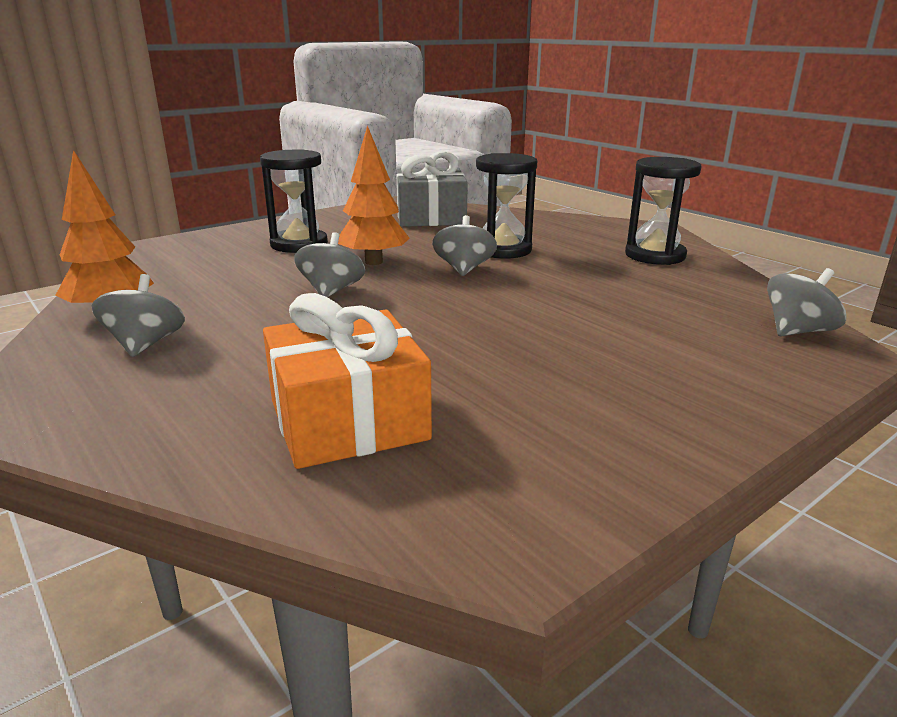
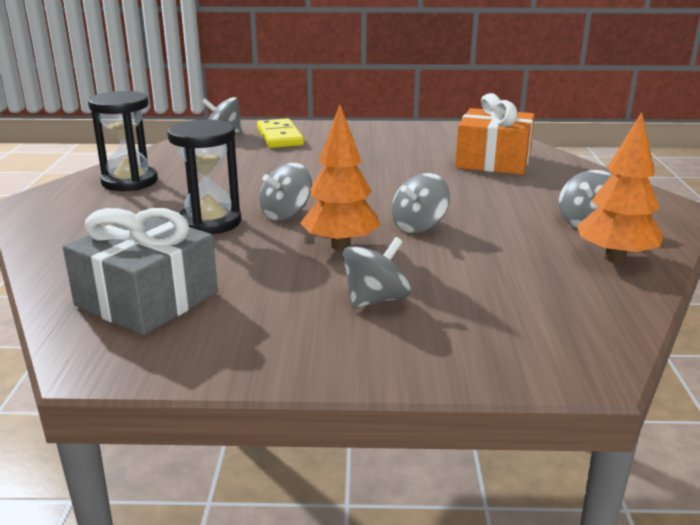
camera: 140 degrees left, 0 degrees up
(299, 244) = (375, 300): black hourglass -> grey spinning top
(729, 352) = (279, 137): none -> yellow domino

